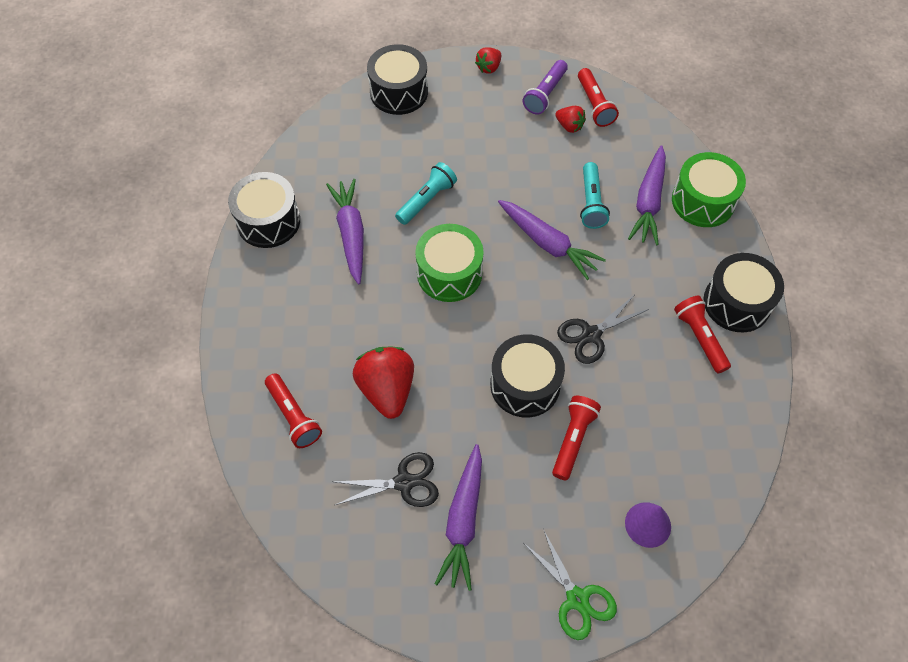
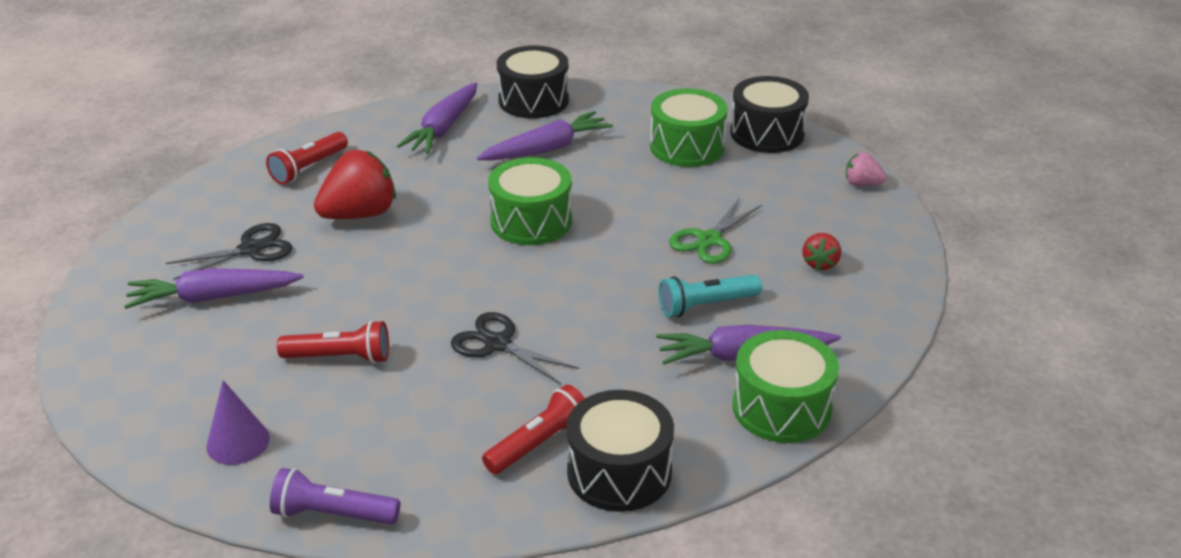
camera: 70 degrees right, 25 degrees down
(393, 145) = (687, 147): none -> green drum
(404, 482) = (251, 249): black scissors -> black scissors turned 90 degrees counterclockwise
(426, 200) = (624, 184): turquoise flashlight -> none
(489, 67) = (862, 184): red strawberry -> pink strawberry
(525, 385) = (403, 306): black drum -> none
(545, 94) = (857, 234): purple flashlight -> purple flashlight (333, 514)
(548, 244) = (617, 283): purple carrot -> purple carrot (443, 128)
(577, 599) = (130, 400): green scissors -> green scissors (709, 240)
(594, 105) = (875, 277): red flashlight -> none

